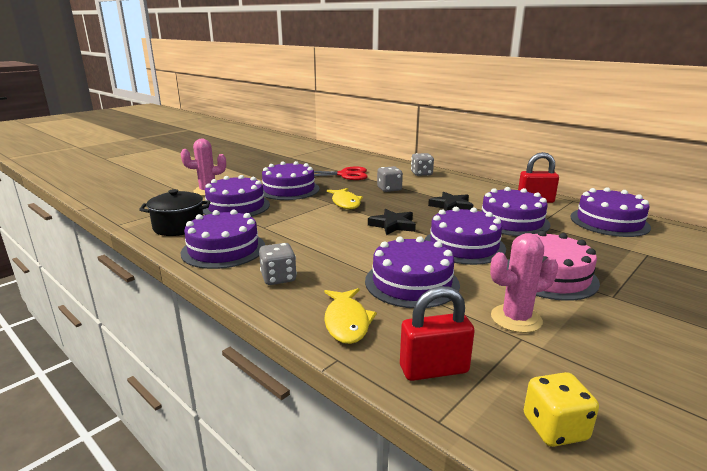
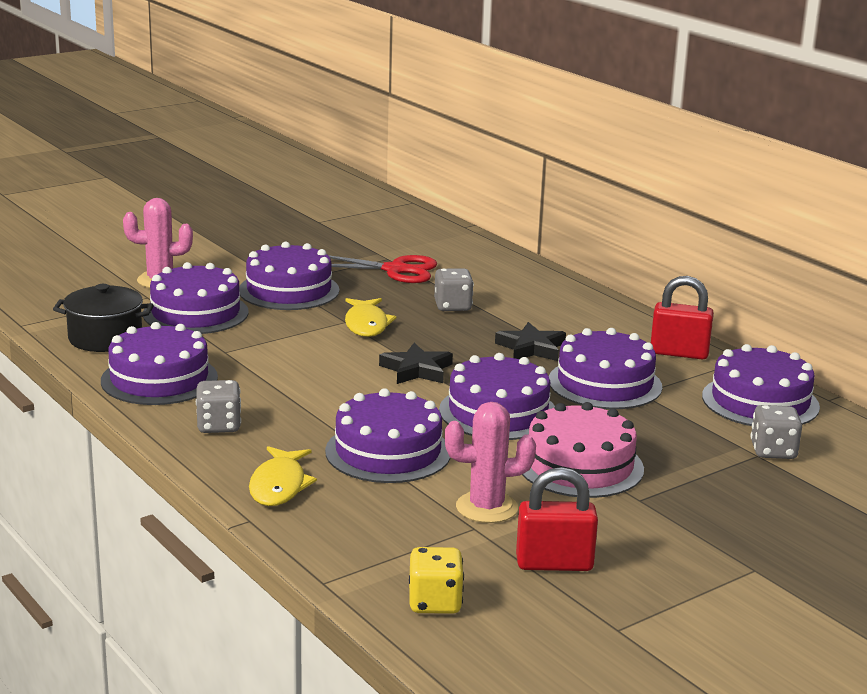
camera: 10 degrees right, 0 degrees up
(421, 174) = (530, 281): grey dice -> grey dice (773, 451)
(434, 369) = (349, 542): red padlock -> red padlock (554, 564)

